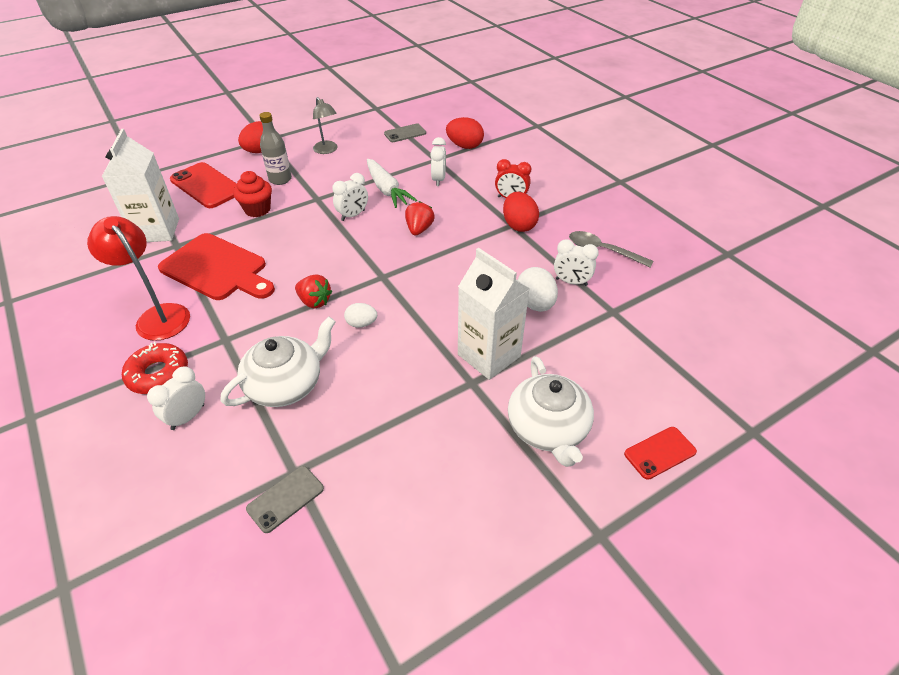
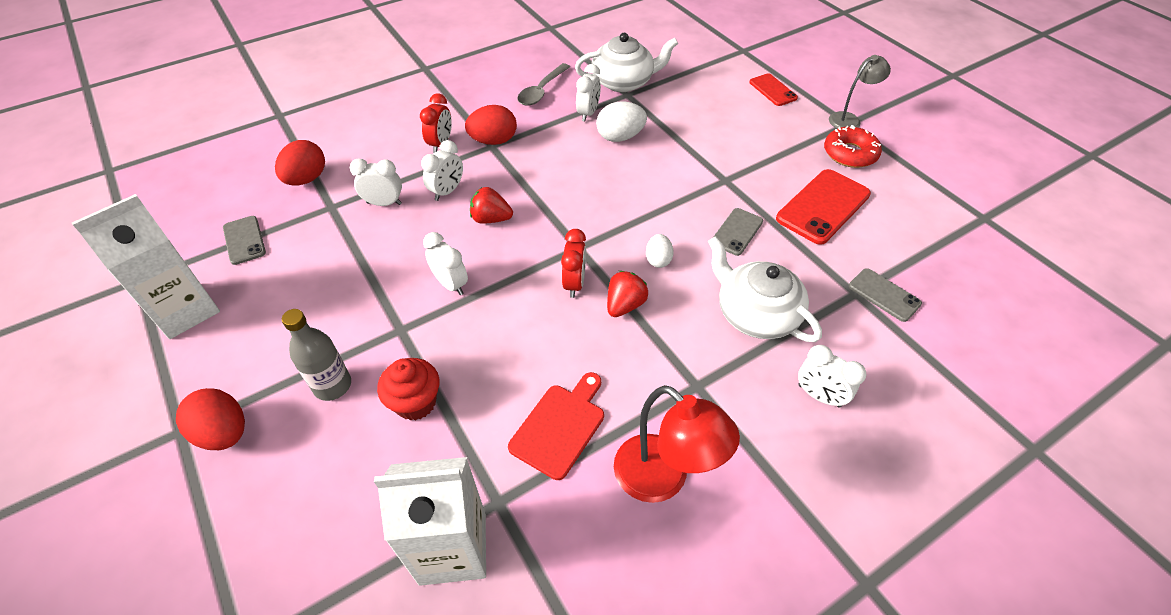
camera: 90 degrees left, 5 degrees up
(158, 316) = (662, 479): red lamp -> red lamp turned 90 degrees counterclockwise
(158, 374) = (765, 446): red donut -> red donut (850, 154)
(206, 186) = (322, 500): red phone -> red phone (823, 206)
(217, 268) = (560, 427): red cutting board -> red cutting board, size x0.66
(327, 150) = (259, 332): grey lamp -> grey lamp (849, 119)
(343, 274) = (574, 283): none -> red clock
(386, 190) = (396, 253): white carrot -> none
(392, 383) = (737, 232): none -> grey phone
(452, 206) = (447, 191): none -> white clock
(489, 355) = (691, 168): white carton -> white carton (185, 310)
(548, 428) = (765, 139): white teapot -> white teapot (623, 82)

